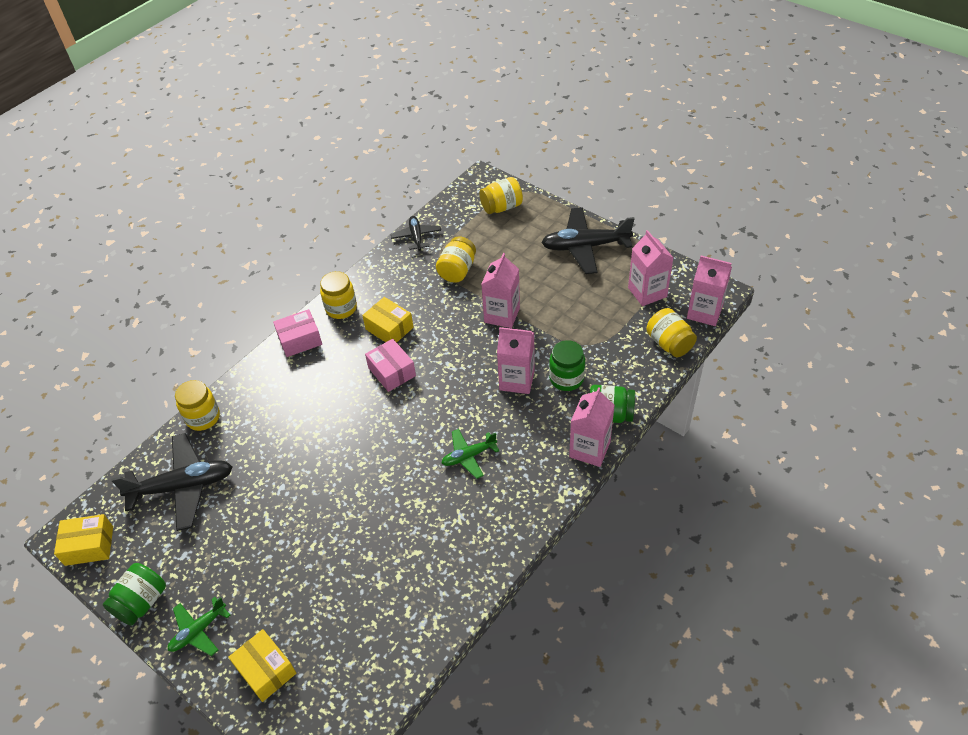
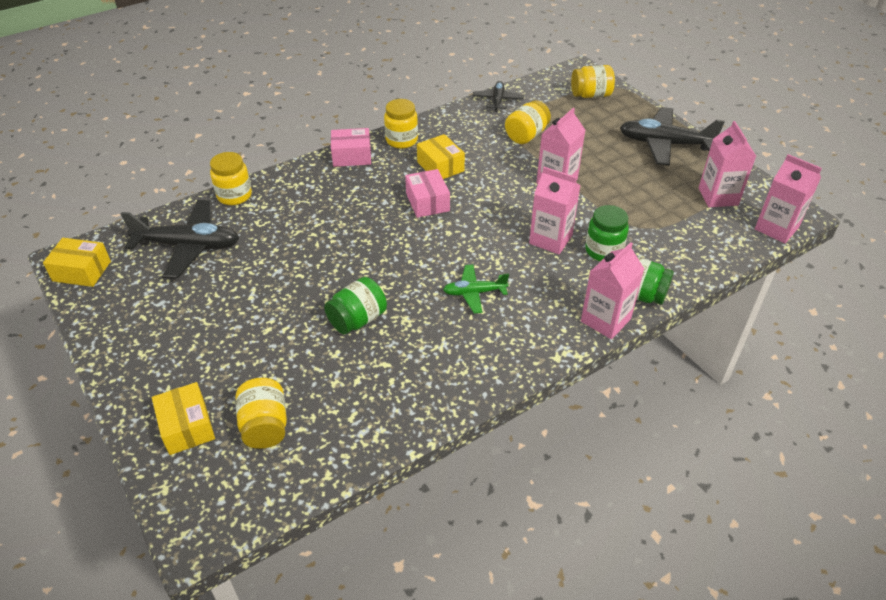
camera: 15 degrees right, 5 degrees down
(141, 602) = (103, 331): green jar -> green jar (357, 319)
(198, 631) = (141, 371): green plane -> none
(669, 343) = (727, 247): yellow jar -> yellow jar (265, 426)

